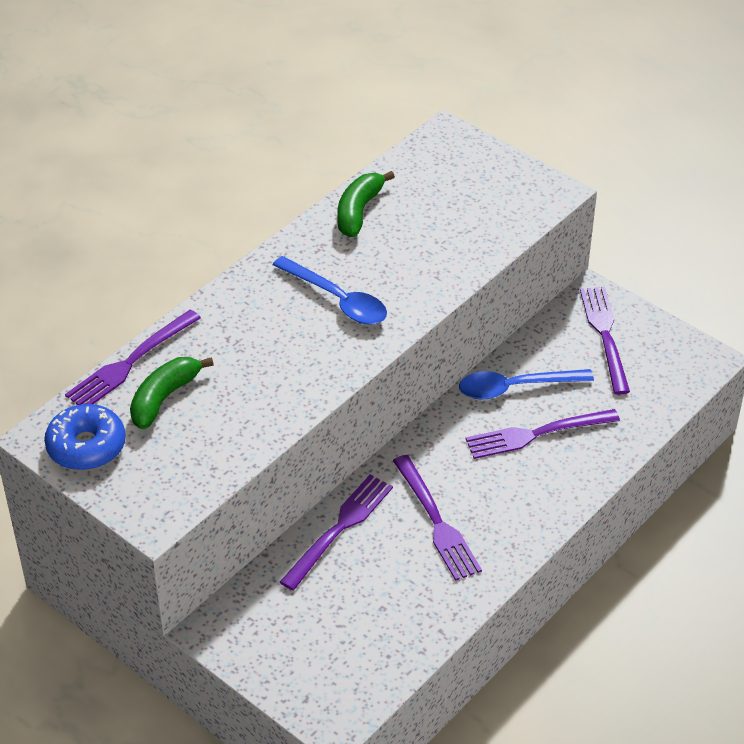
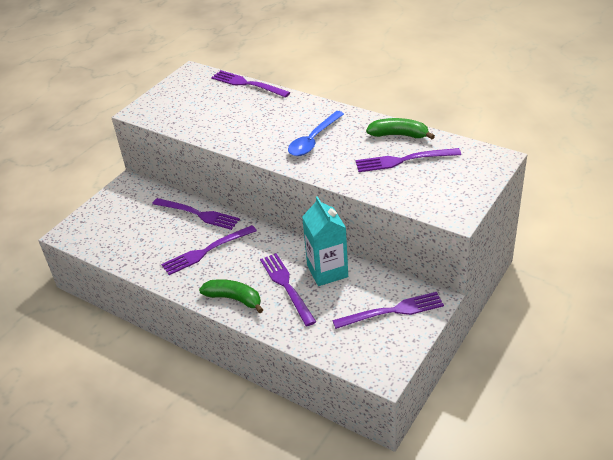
camera: 85 degrees right, 5 degrees down
(86, 446) = (186, 84): blue donut -> none
(164, 398) = (223, 98): green banana -> green banana (234, 299)
(422, 217) = (403, 160): none -> purple fork
(515, 387) = (327, 271): blue spoon -> turquoise carton

